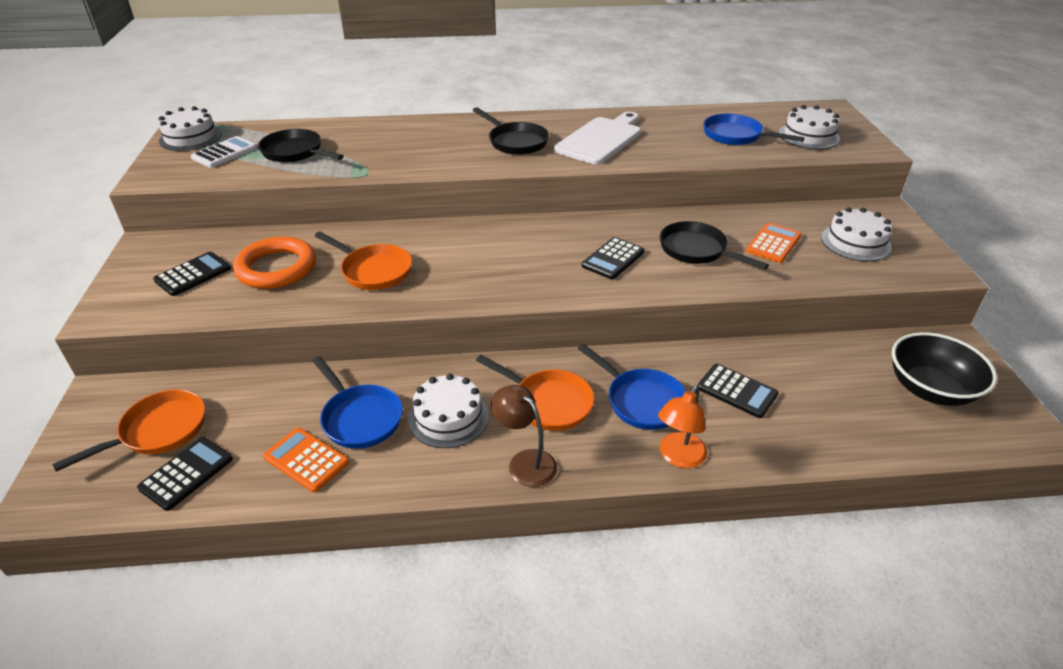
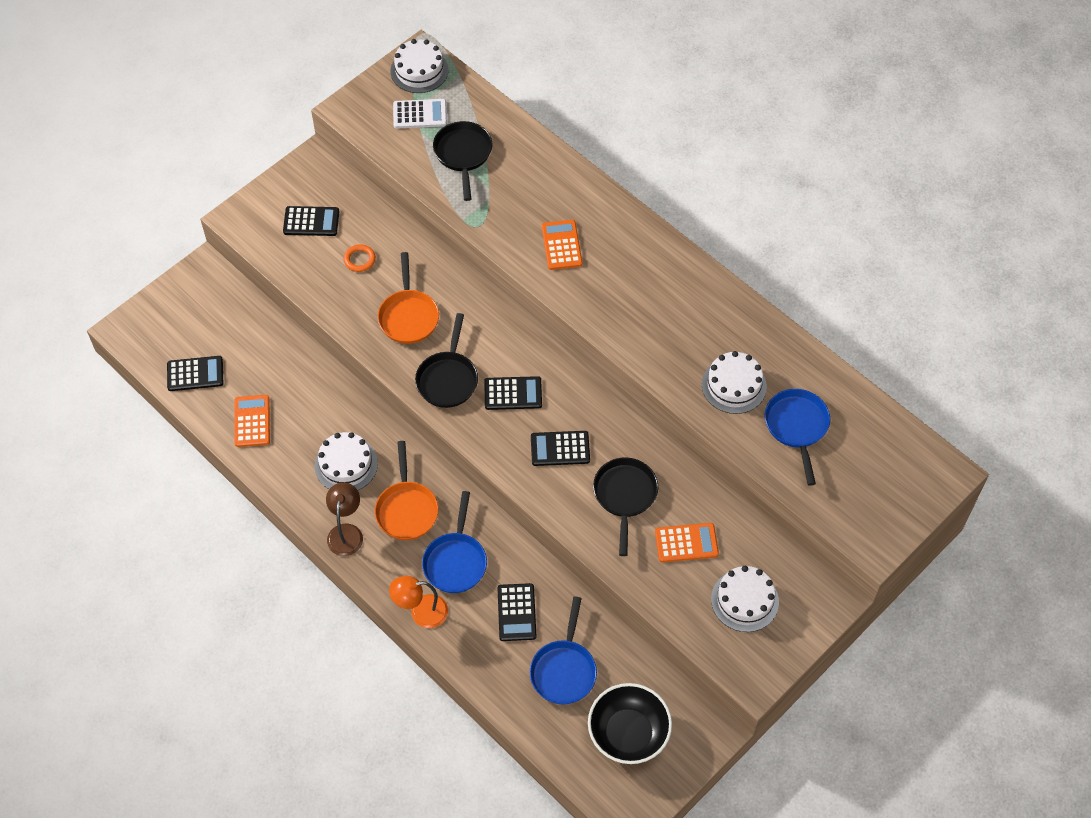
camera: 50 degrees right, 20 degrees up
(159, 431) = (208, 329): orange pan -> none
(276, 268) = (359, 259): orange ring -> orange ring, size x0.47
(360, 418) = (304, 419): blue pan -> blue pan (564, 670)
(447, 150) = (561, 245): none -> orange calculator
(515, 142) = (622, 279): black pan -> black pan (448, 379)
(528, 256) = (513, 394): none -> black calculator
(601, 139) = (688, 333): white cutting board -> none
(809, 136) = (854, 482): white cake -> white cake (734, 385)

